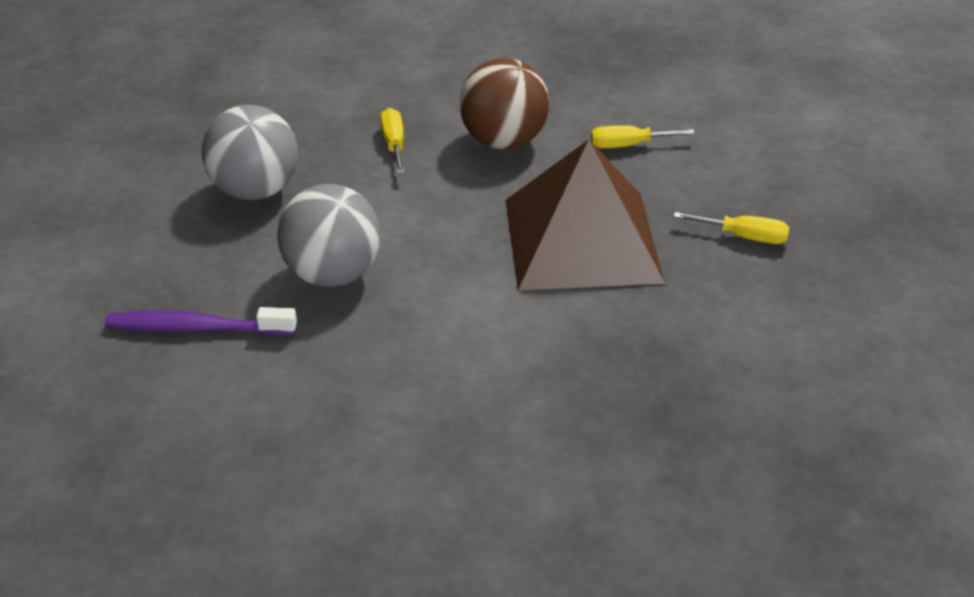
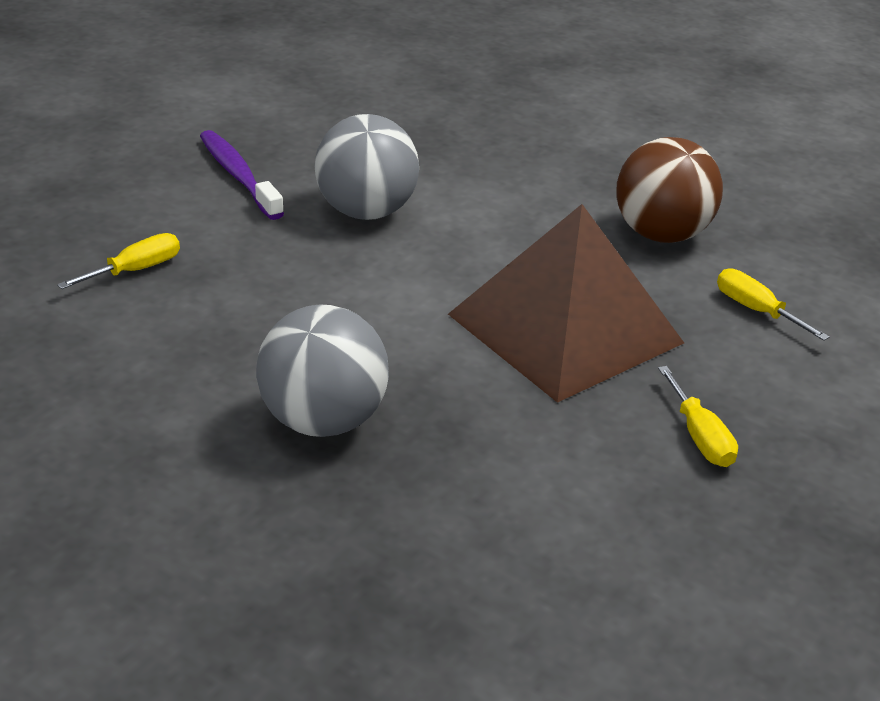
camera: 55 degrees right, 5 degrees down
(256, 190) = (432, 140): grey ball -> grey ball (323, 421)
(394, 144) = (577, 180): yellow screwdriver -> yellow screwdriver (136, 270)

